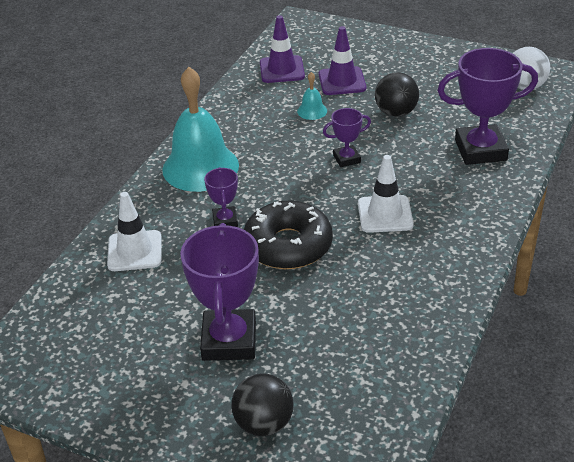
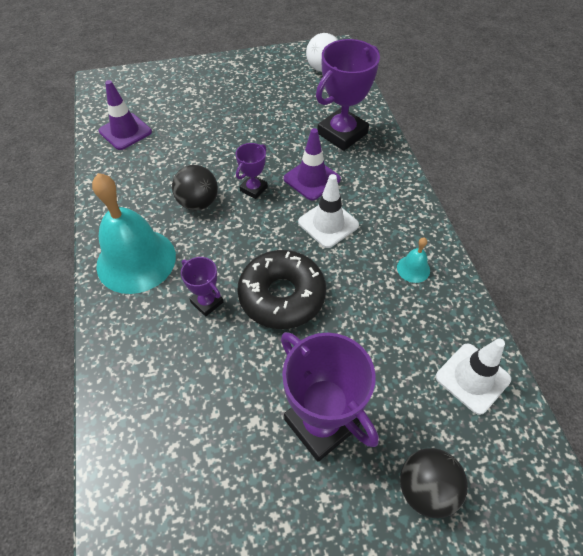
camera: 40 degrees left, 15 degrees up
(134, 251) = (151, 385): white traffic cone -> white traffic cone (472, 378)
(312, 111) = (186, 158): turquoise bell -> turquoise bell (413, 269)
(342, 81) = (186, 121): purple traffic cone -> purple traffic cone (312, 179)
(396, 113) = (253, 130): black ball -> black ball (198, 203)

